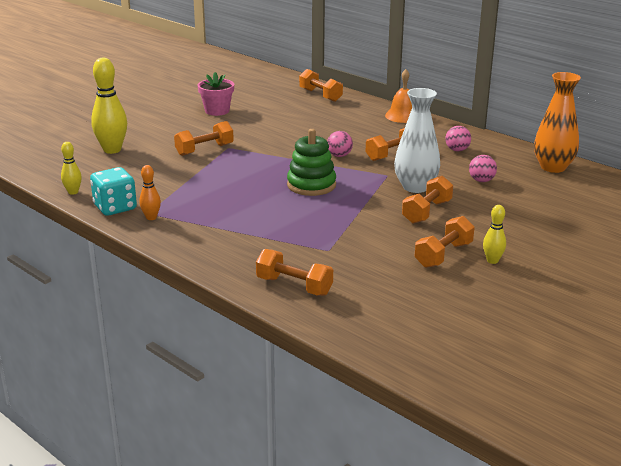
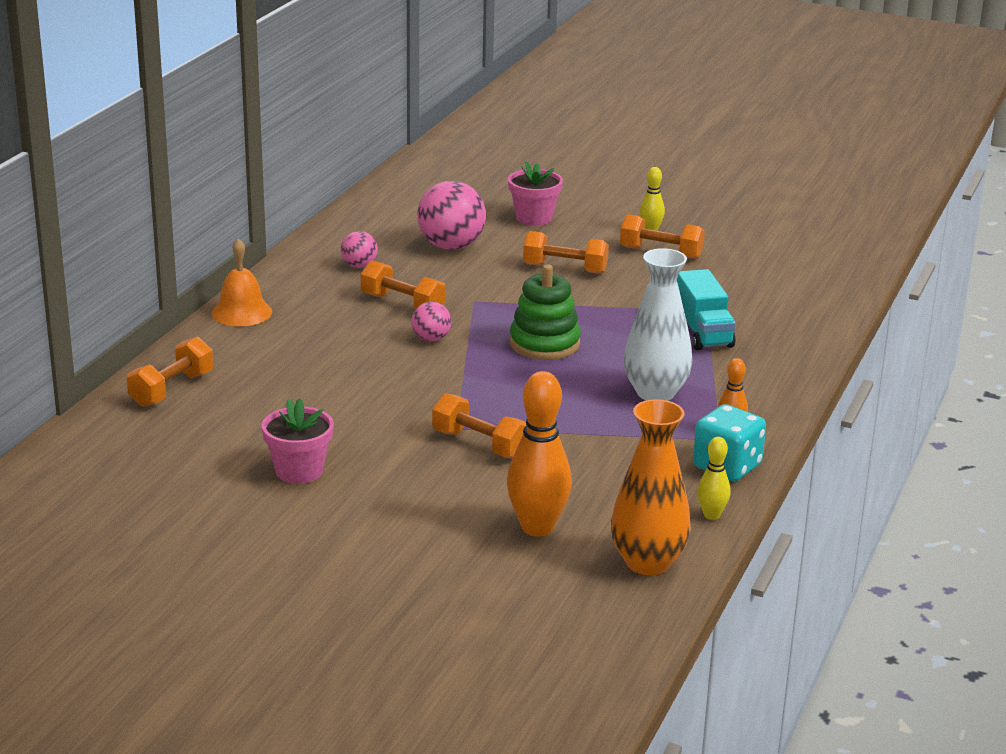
camera: 110 degrees left, 0 degrees up
(112, 150) = (537, 528): yellow bowling pin -> orange bowling pin
(293, 240) = (702, 332): none -> turquoise truck
(294, 286) = (799, 316): orange dumbbell -> none
(415, 187) = (500, 281): white vase -> white vase (655, 393)
(481, 180) = (451, 246): pink ball -> pink ball, size x1.90
(529, 217) = (534, 218): none -> pink flower pot
(553, 167) = (381, 211): orange vase -> orange vase (648, 562)

